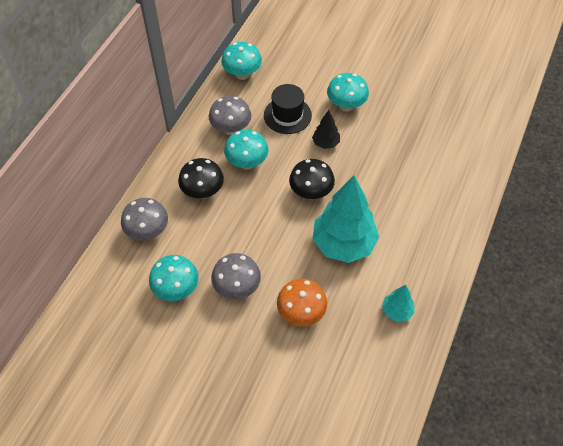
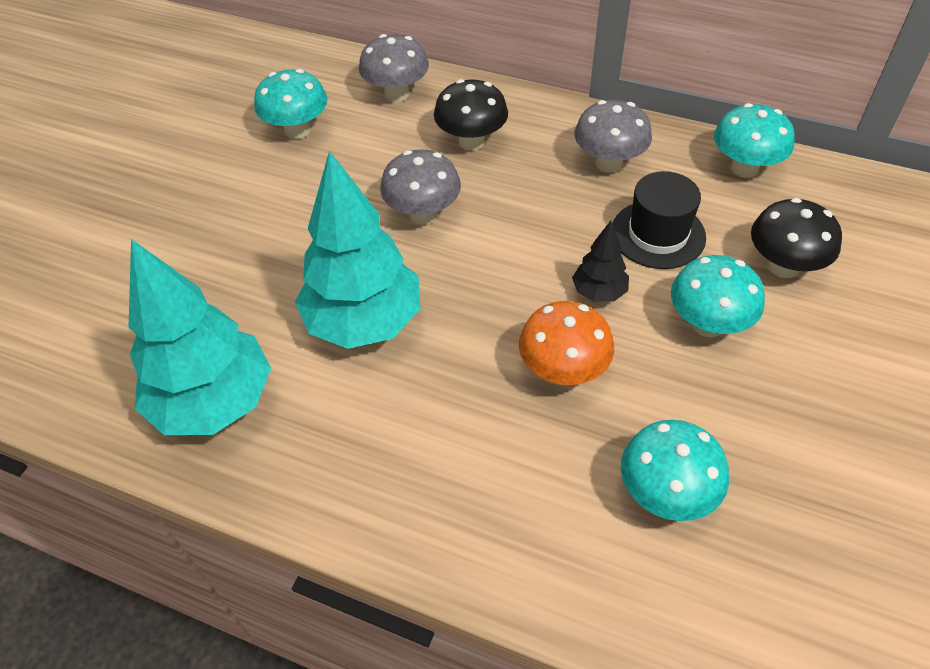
camera: 90 degrees right, 5 degrees down
(237, 287) = (292, 191): grey mushroom -> grey mushroom (423, 214)
(247, 163) = (536, 187): turquoise mushroom -> turquoise mushroom (665, 494)
(301, 313) = (234, 268): orange mushroom -> orange mushroom (563, 371)
(311, 192) = (478, 273): black mushroom -> black mushroom (783, 266)
(396, 311) = (214, 402): turquoise tree -> turquoise tree, size x2.12

